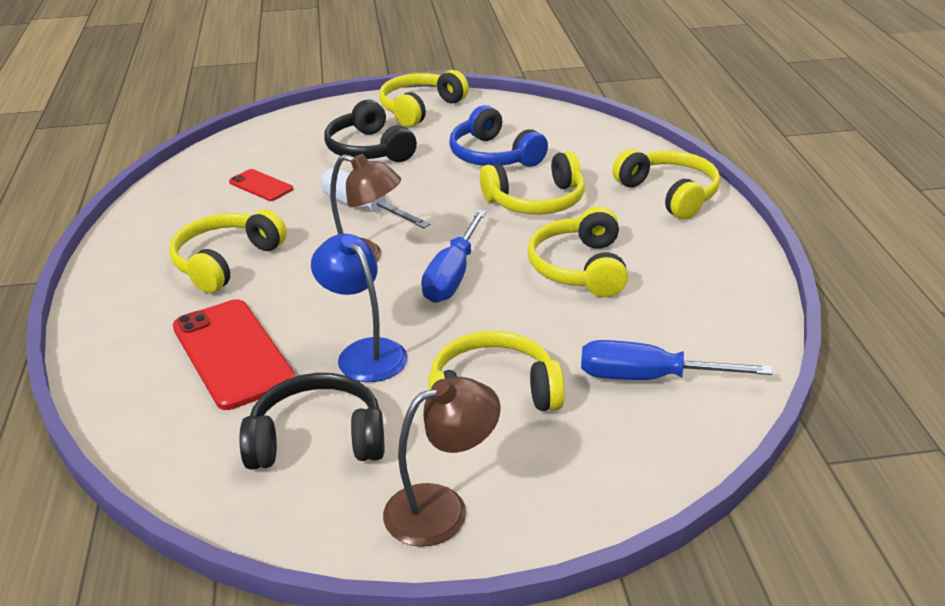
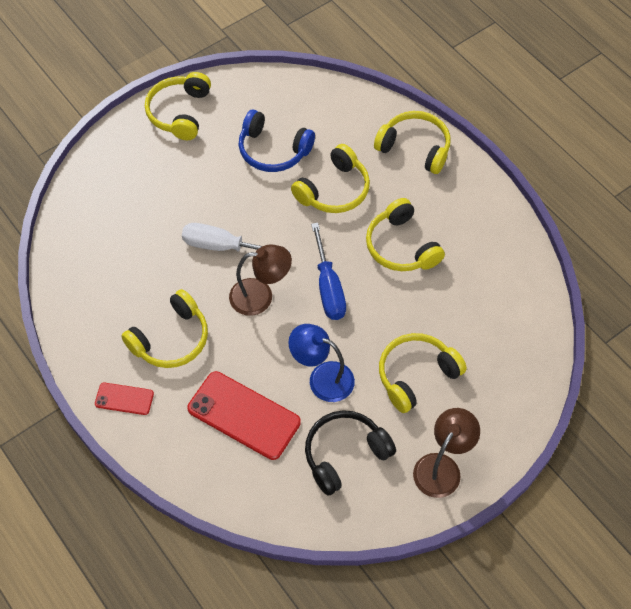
camera: 30 degrees left, 25 degrees up
(226, 262) = (171, 339): yellow headphones -> yellow headphones turned 135 degrees counterclockwise
(261, 185) = (130, 252): red phone -> red phone (124, 399)
(369, 149) = (177, 178): black headphones -> none
(647, 378) = (491, 324): blue screwdriver -> none

